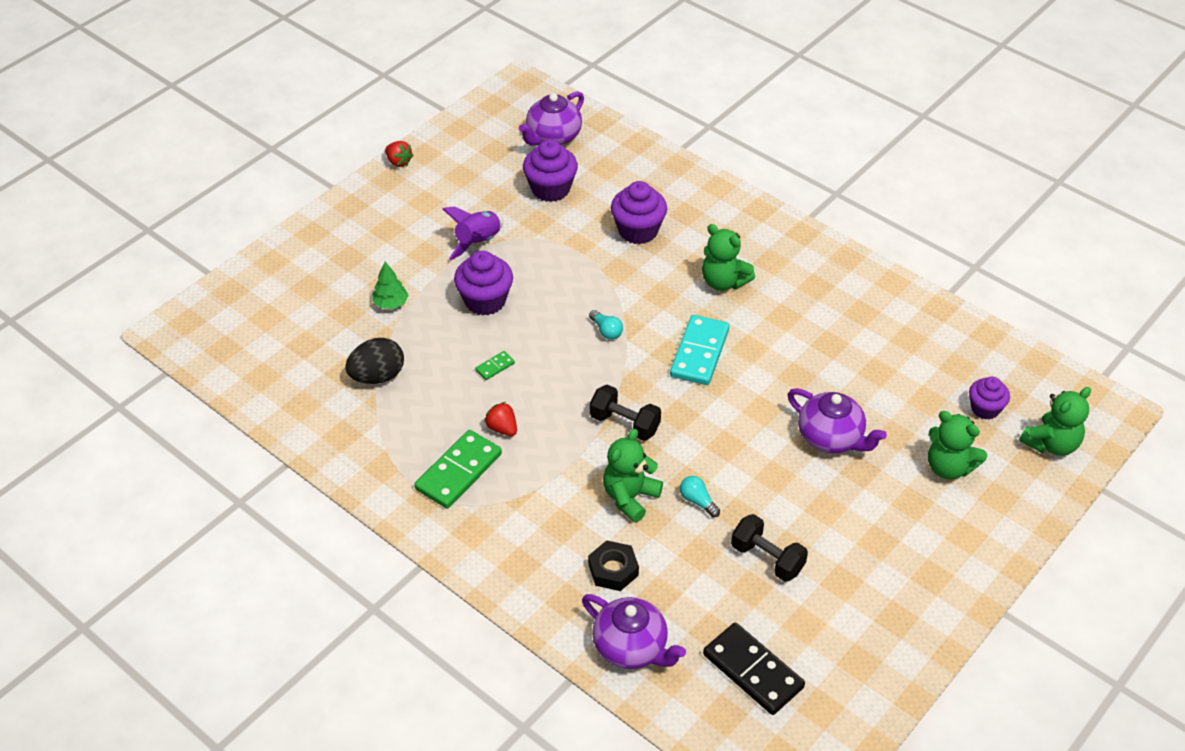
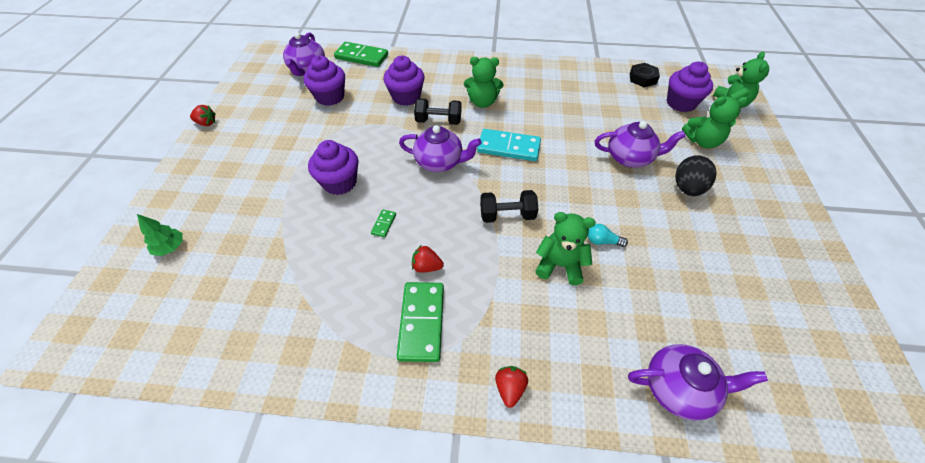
camera: 35 degrees left, 5 degrees up
(377, 376) = (294, 281): black egg -> black egg (687, 188)
(391, 303) = (266, 219): green tree -> green tree (171, 247)
(478, 242) = (305, 148): purple rocket -> none
(488, 561) = (509, 388): none -> red strawberry
(606, 331) = (440, 162): turquoise light bulb -> purple teapot
(613, 570) = (603, 329): black nut -> black nut (642, 78)
(630, 147) = (361, 57): none -> green domino
(630, 497) = (559, 265): green teddy bear -> green teddy bear turned 105 degrees clockwise
(699, 353) = (508, 147): turquoise domino -> turquoise domino turned 60 degrees counterclockwise
(753, 671) = (765, 345): black domino -> none
(767, 558) = (681, 254): black dumbbell -> black dumbbell (438, 121)
(985, 409) = (680, 103): purple cupcake -> purple cupcake, size x1.55

